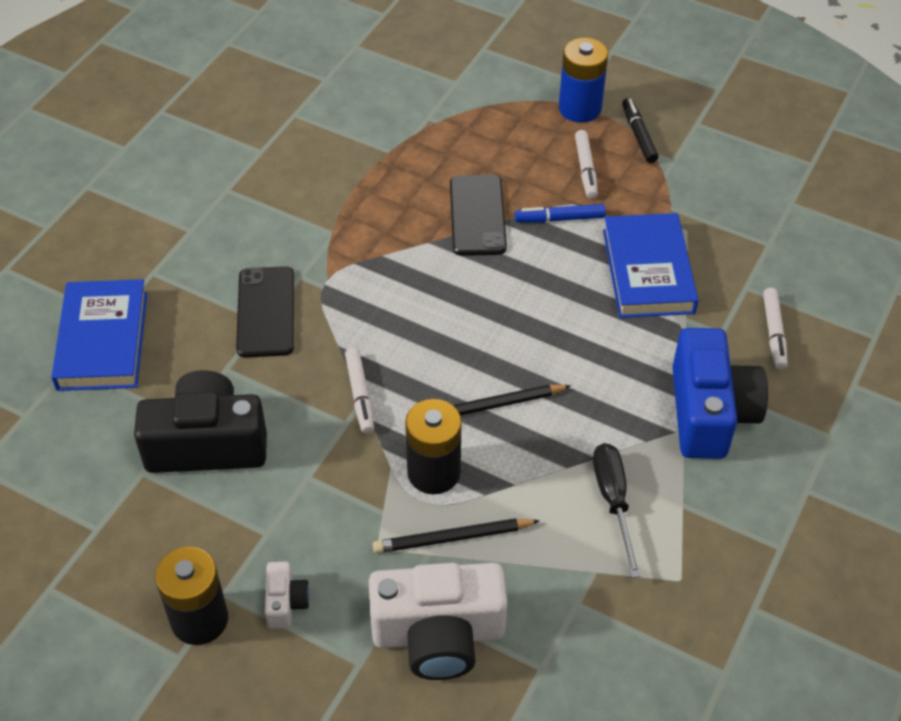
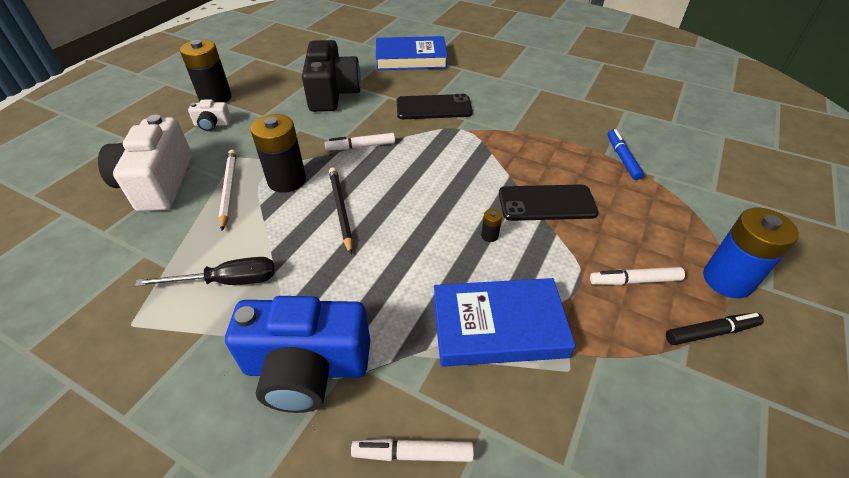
camera: 90 degrees right, 5 degrees down
(453, 538) = (229, 189): black pencil -> white pencil
(531, 268) = (489, 236): none -> black battery
(559, 219) = (557, 257): blue marker -> blue marker (622, 158)

